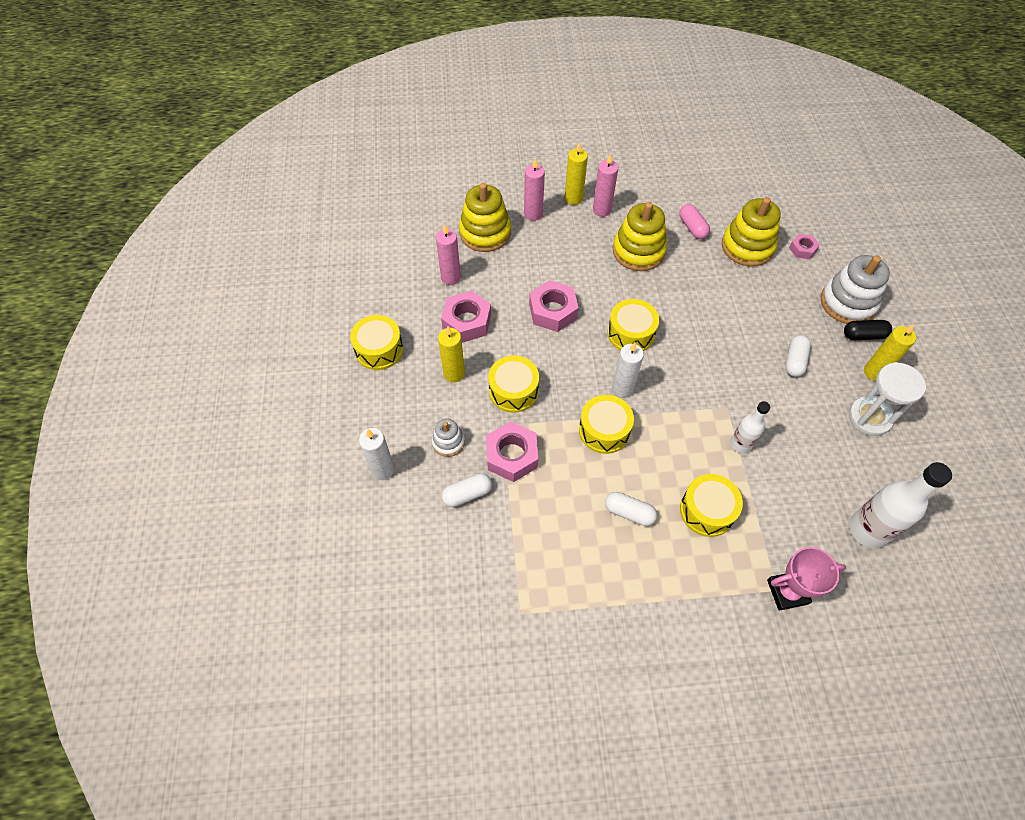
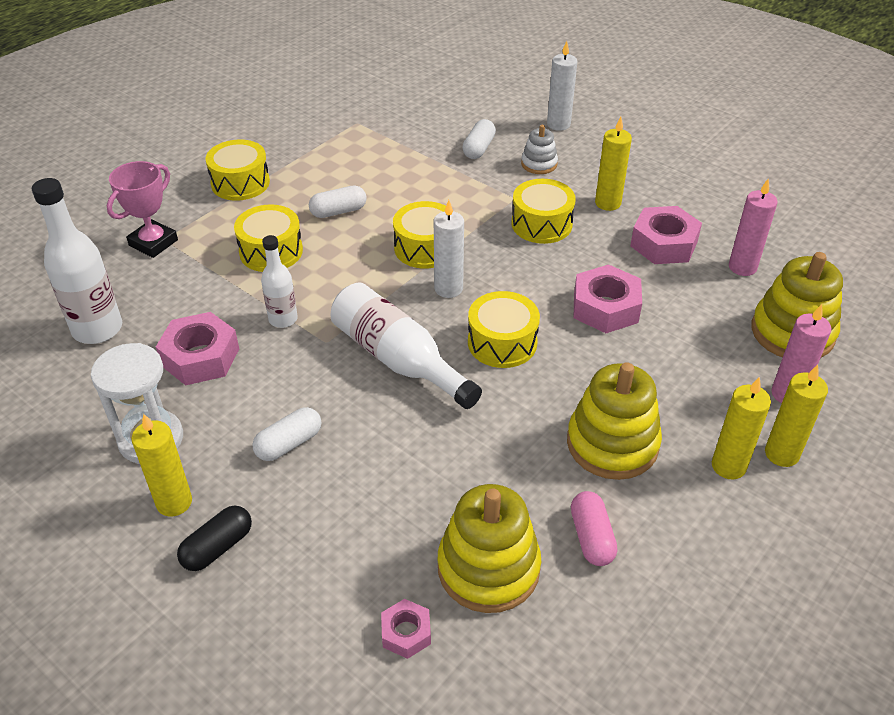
camera: 135 degrees right, 15 degrees down
(379, 350) = (692, 178): yellow drum -> yellow drum (240, 183)
(511, 455) = (479, 186): pink nut -> pink nut (200, 357)
(602, 210) = (728, 466): pink candle -> yellow candle
(692, 227) = (591, 537): pink capsule -> pink capsule turned 60 degrees clockwise
(696, 366) = (398, 359): none -> white bottle
(794, 361) = (289, 444): white capsule -> white capsule turned 75 degrees clockwise
(847, 303) = (272, 585): white stacking toy -> none

